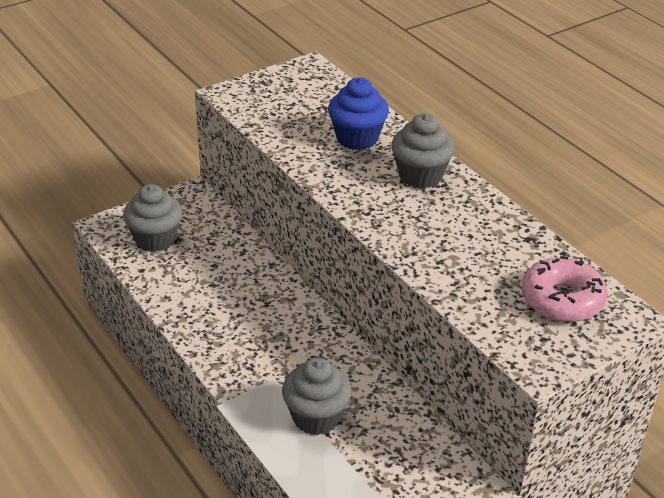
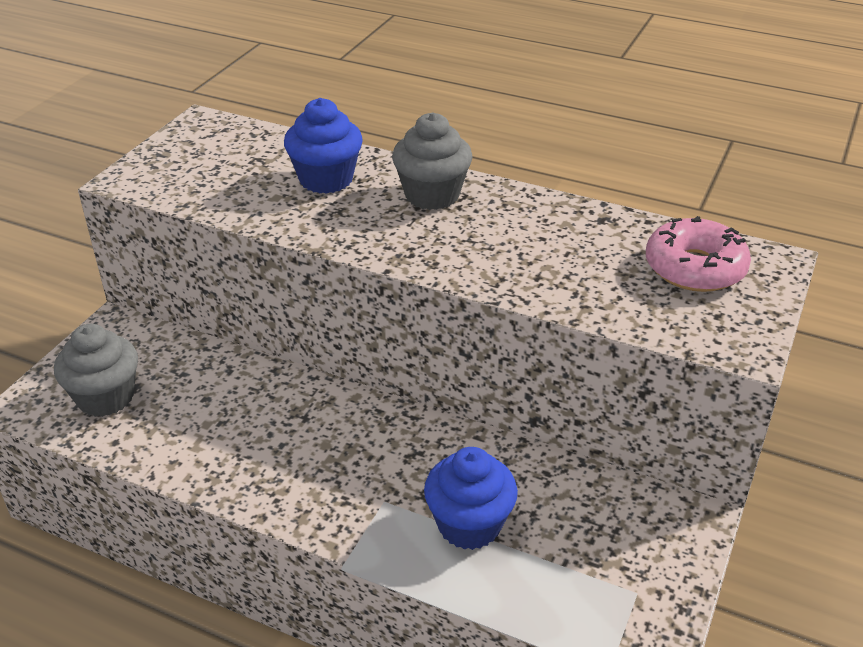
camera: 30 degrees left, 0 degrees up
(316, 417) = (469, 525): grey cupcake -> blue cupcake

